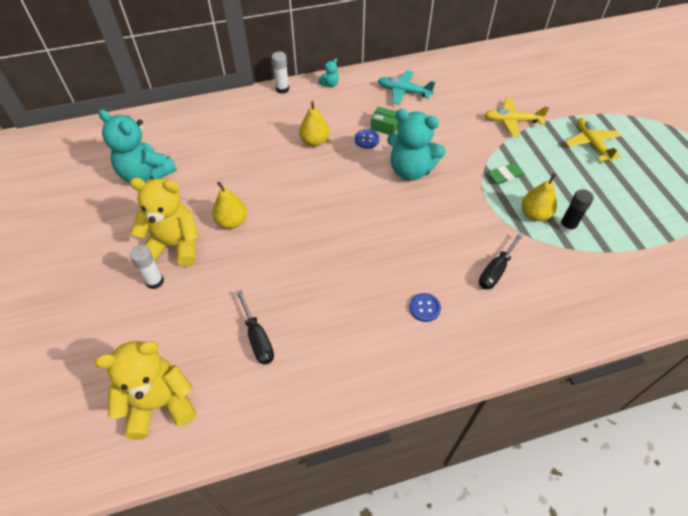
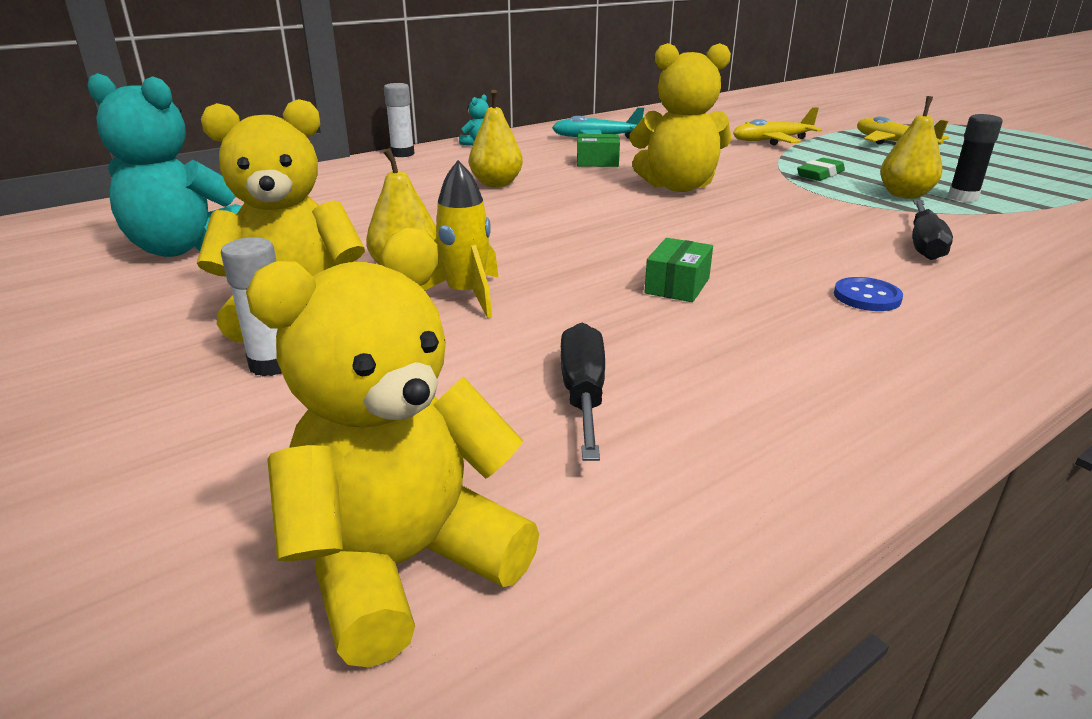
camera: 20 degrees left, 25 degrees down
(247, 252) = (466, 296): none -> yellow rocket
(257, 338) = (583, 394): black screwdriver -> black screwdriver turned 135 degrees counterclockwise
(343, 272) = (677, 286): none -> green box
(367, 140) = (580, 173): blue button -> none
(411, 170) = (678, 187): turquoise teddy bear -> yellow teddy bear

